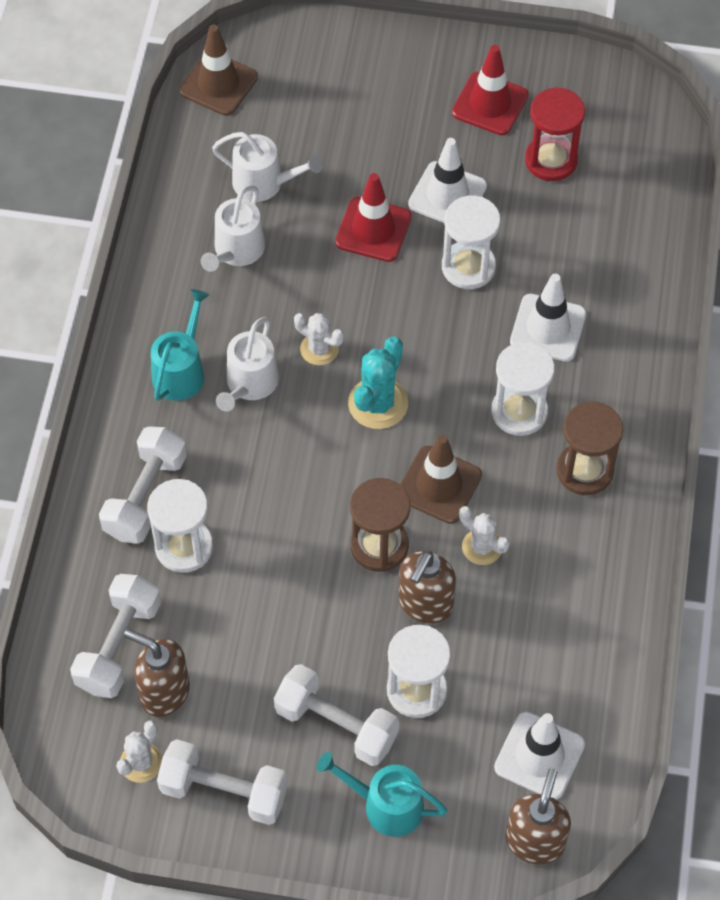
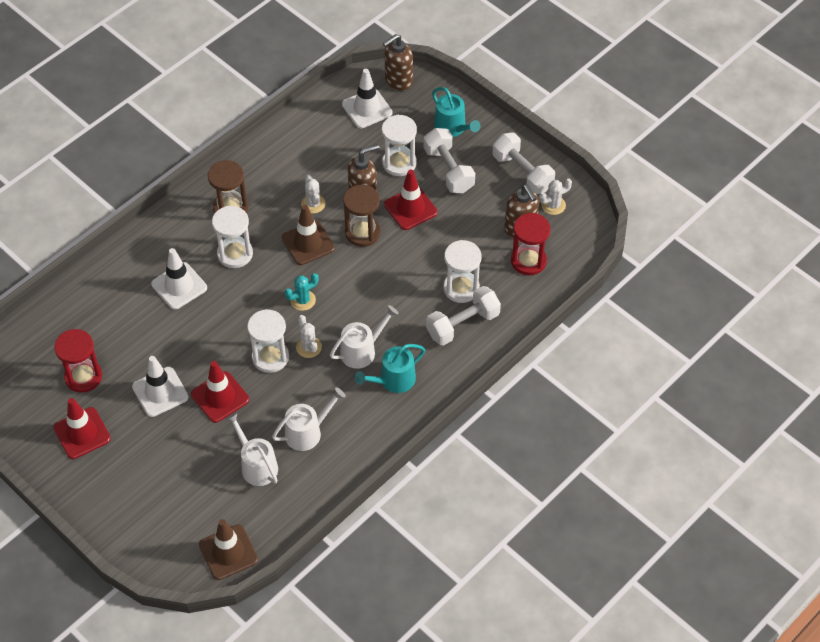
camera: 145 degrees left, 5 degrees down
(118, 646) = (528, 261): white dumbbell -> red hourglass
(343, 625) = (410, 208): none -> red traffic cone
(378, 403) = (303, 300): turquoise cactus -> turquoise cactus, size x0.65
(468, 267) = (188, 343): white hourglass -> white hourglass (270, 357)

